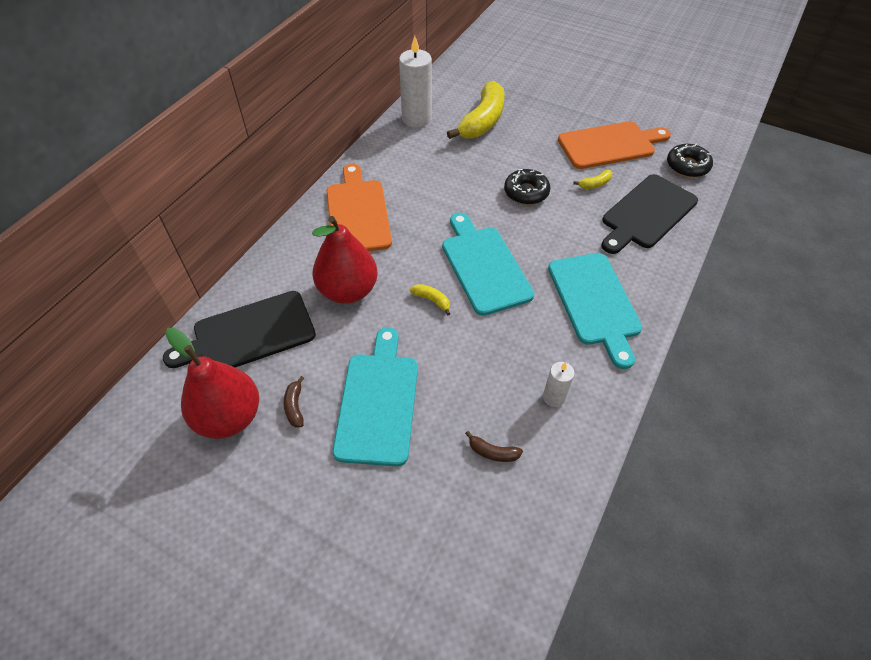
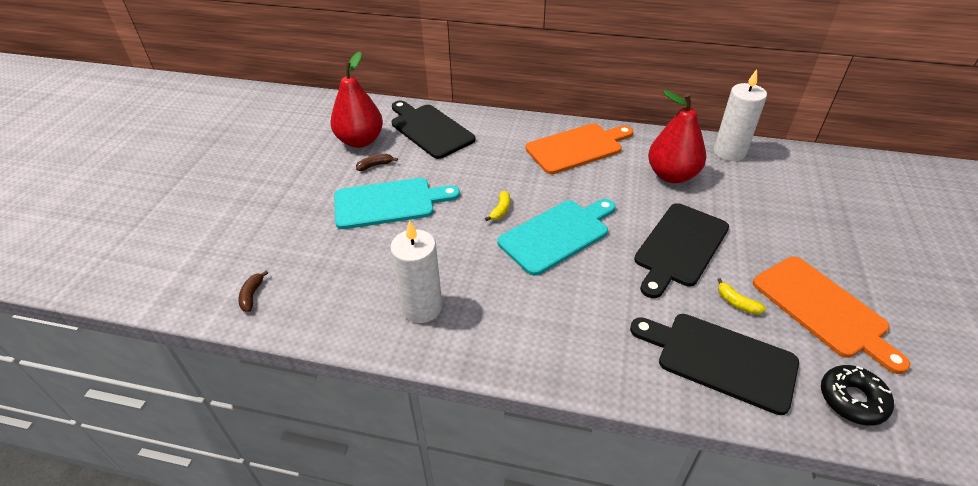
camera: 75 degrees right, 10 degrees down
(348, 290) = (490, 163): red pear -> red pear (672, 175)
(482, 121) = (767, 196): yellow banana -> none
(492, 452) = (357, 275): brown banana -> brown banana (252, 295)
(526, 192) = (680, 247): black donut -> black cutting board
(554, 397) = (422, 307): white candle -> white candle, size x1.88
(595, 302) = (550, 324): turquoise cutting board -> none

